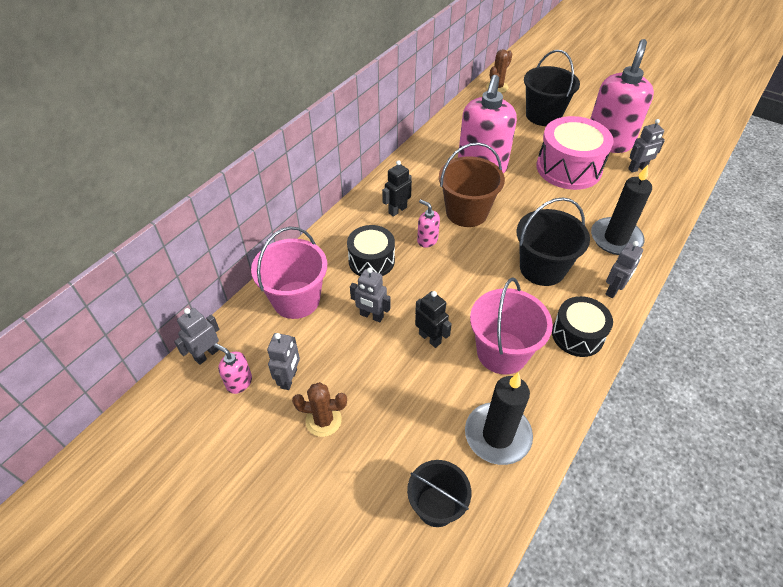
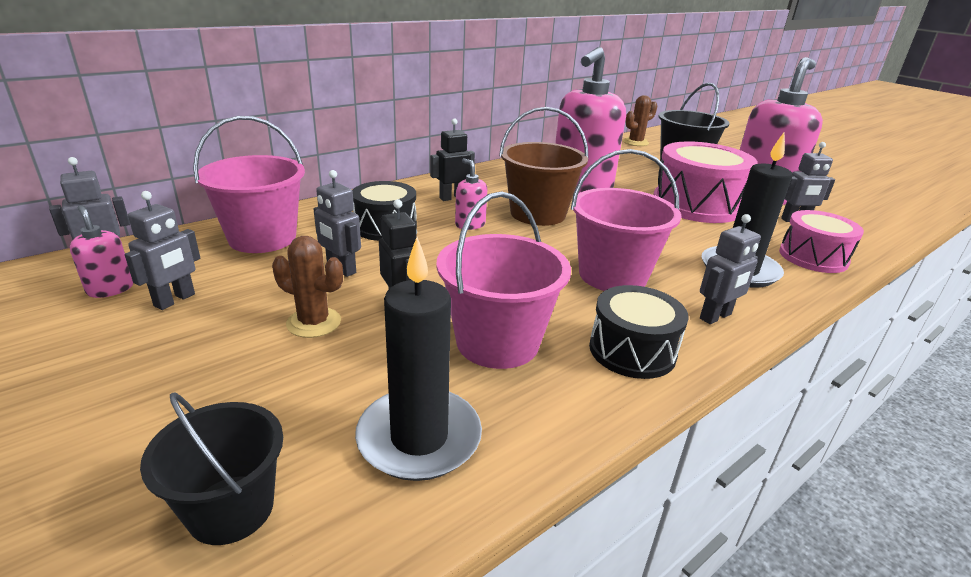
camera: 15 degrees right, 20 degrees down
(323, 420) = (171, 351): brown cactus -> brown cactus (314, 322)
(542, 268) = (612, 275): black bucket -> pink bucket
(656, 210) = (813, 257): none -> pink drum

